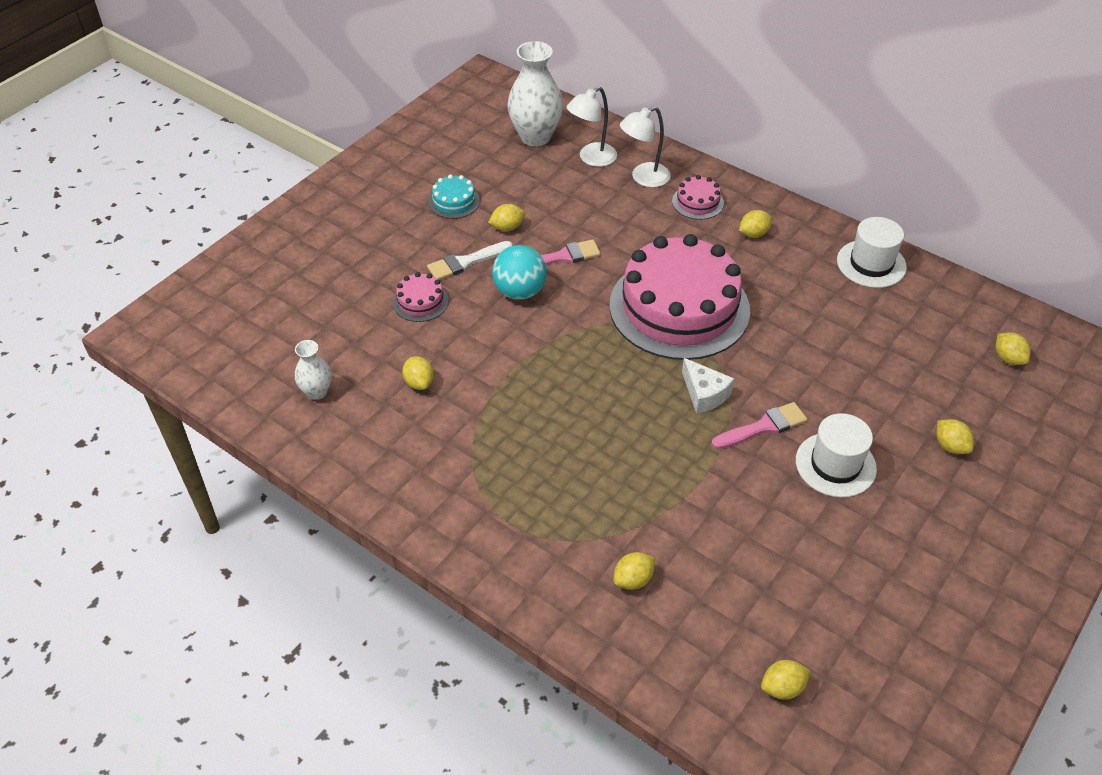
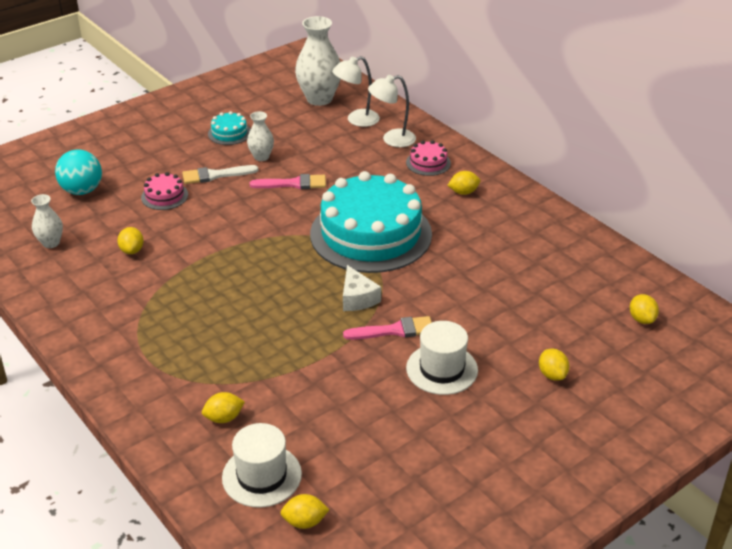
camera: 15 degrees right, 10 degrees down
(507, 227) = (261, 157): yellow lemon -> white vase
(520, 291) = (246, 202): turquoise ball -> turquoise ball (82, 190)
(679, 307) = (371, 234): pink cake -> turquoise cake
(871, 264) = (555, 229): white hat -> white hat (262, 476)

